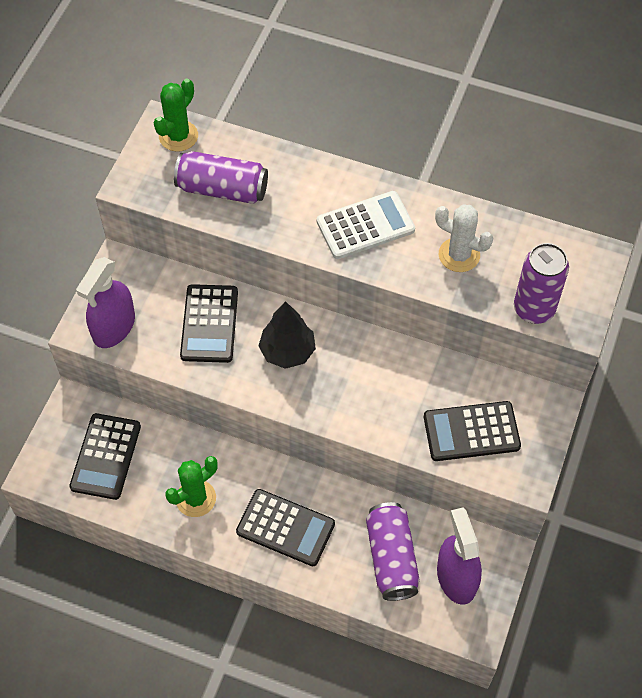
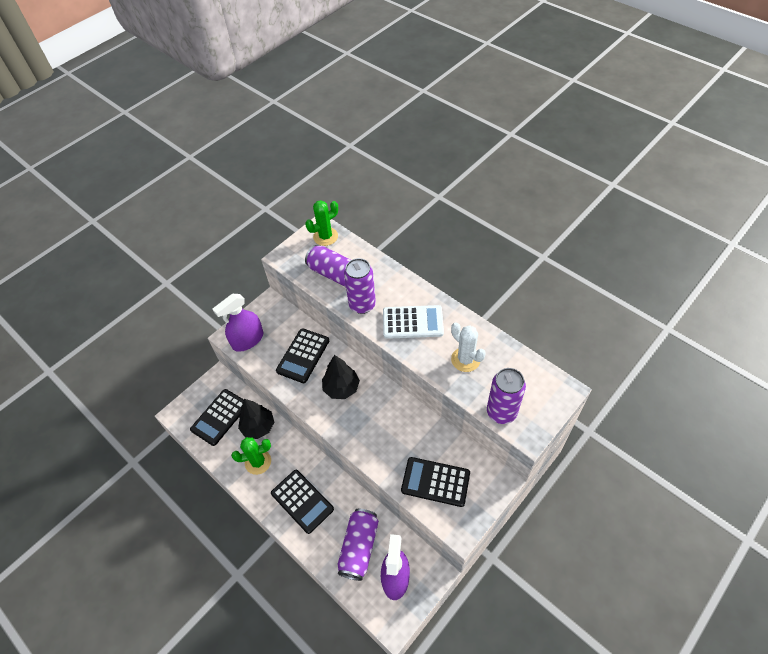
camera: 25 degrees right, 5 degrees down
(172, 451) = (258, 427): none -> black tree
(282, 222) = (362, 305): none -> purple can

